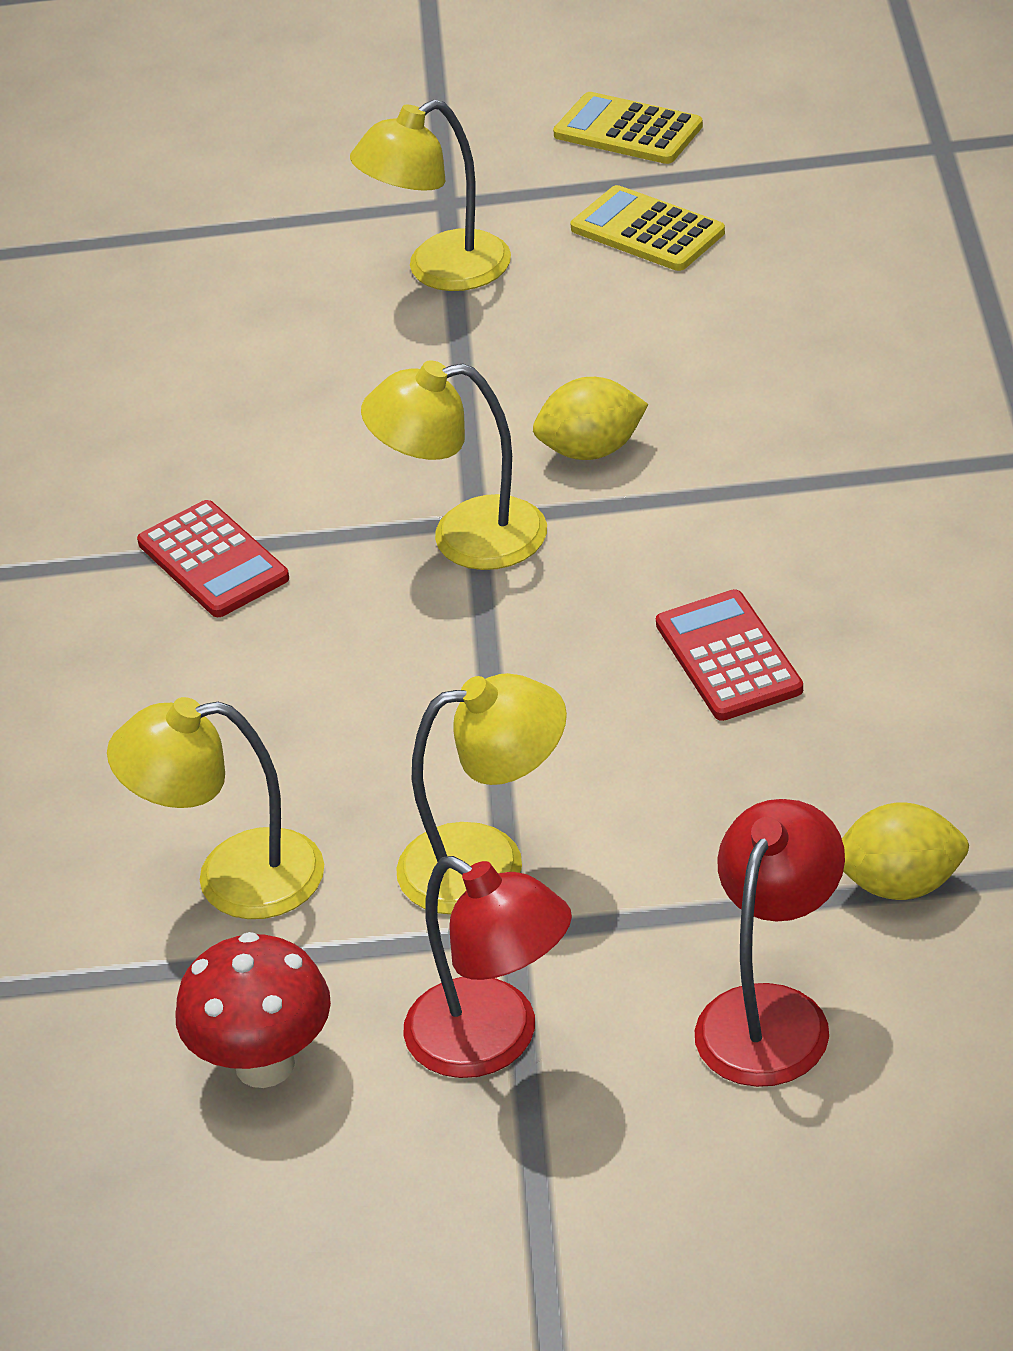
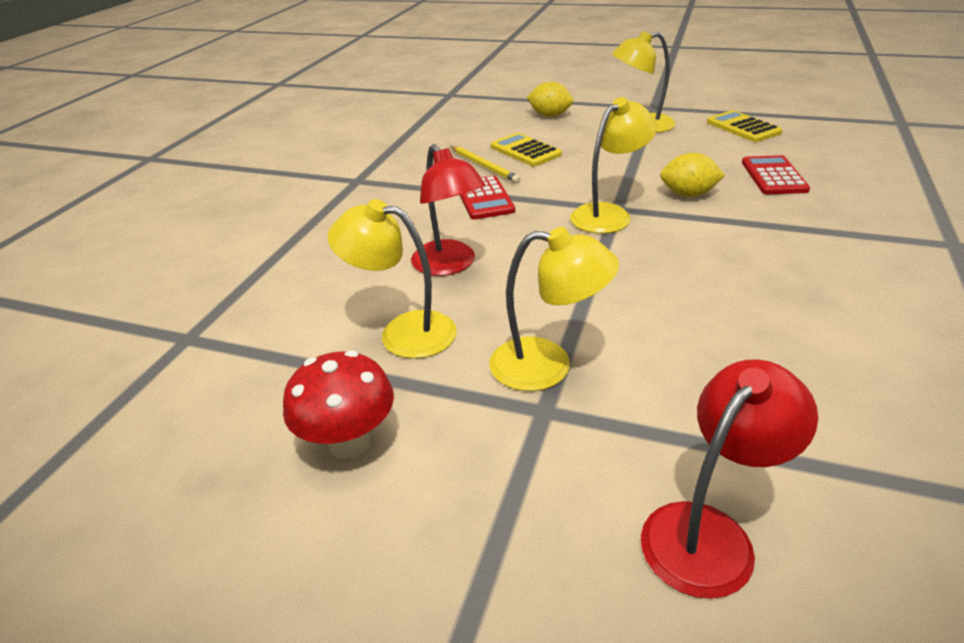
camera: 20 degrees right, 5 degrees down
(165, 473) = (484, 166): none -> yellow pencil
(465, 537) = (608, 214): yellow lamp -> yellow lamp turned 120 degrees clockwise
(493, 1041) = (497, 479): red lamp -> red lamp (449, 265)
(628, 131) = (744, 98): yellow calculator -> yellow calculator (525, 151)
(728, 657) = (737, 296): red calculator -> red calculator (773, 176)
(900, 884) = (834, 465): yellow lemon -> yellow lemon (550, 115)

